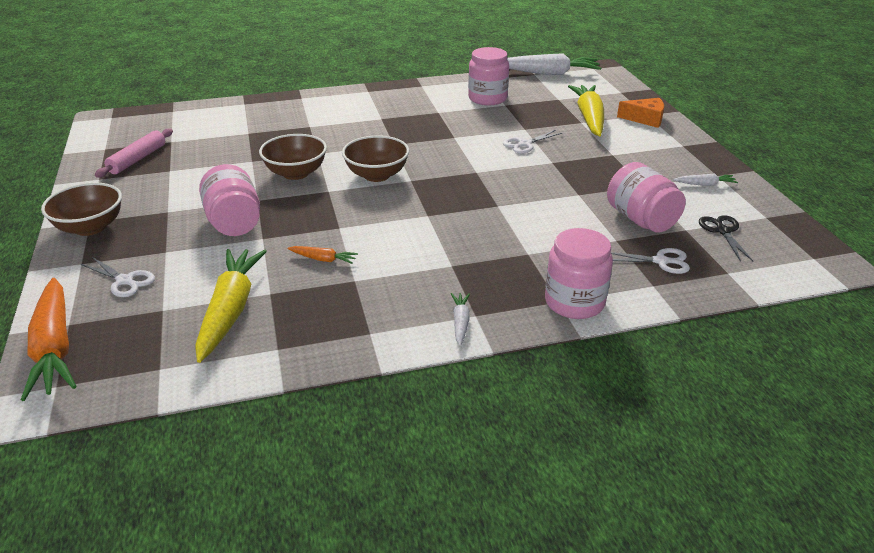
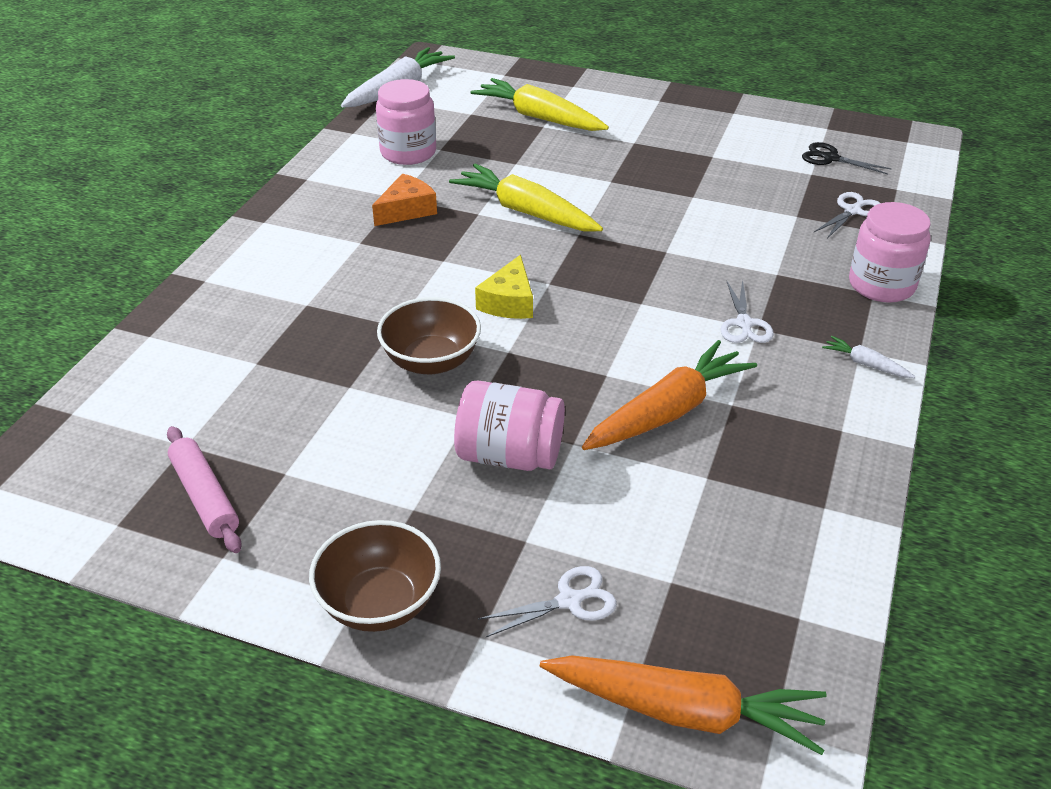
camera: 55 degrees left, 5 degrees up
(230, 310) = (718, 521): yellow carrot -> yellow carrot (526, 212)
(323, 259) = (668, 411): orange carrot -> orange carrot, size x2.22
(377, 175) = (509, 302): brown bowl -> yellow cheese
(525, 144) = (551, 178): white scissors -> white scissors (744, 323)
(641, 219) = (773, 186): pink jar -> none
(645, 119) = (582, 91): orange cheese -> orange cheese (406, 210)
(705, 184) = (744, 126): white carrot -> none

